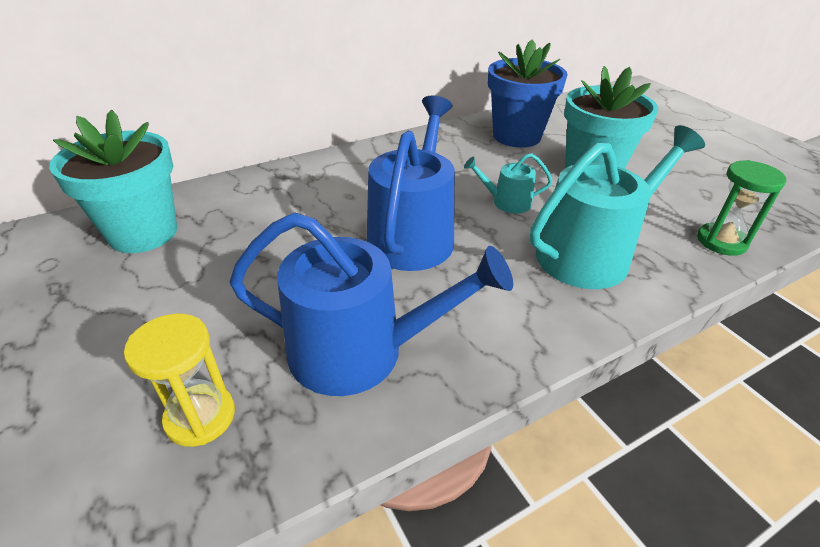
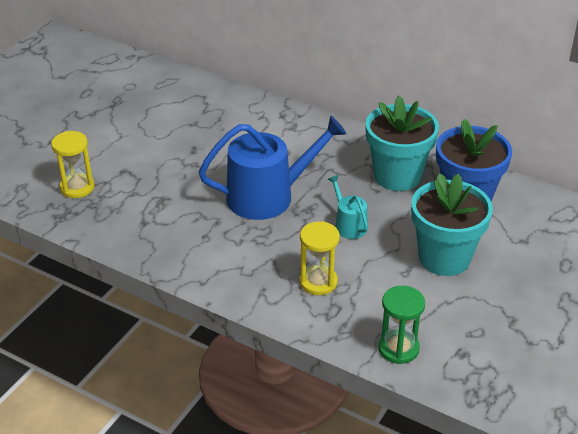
camera: 60 degrees right, 0 degrees up
(143, 233) = (178, 98): turquoise flower pot -> turquoise flower pot (397, 176)
(360, 351) = (150, 217): blue watering can -> none
(591, 253) = (318, 282): turquoise watering can -> yellow hourglass

